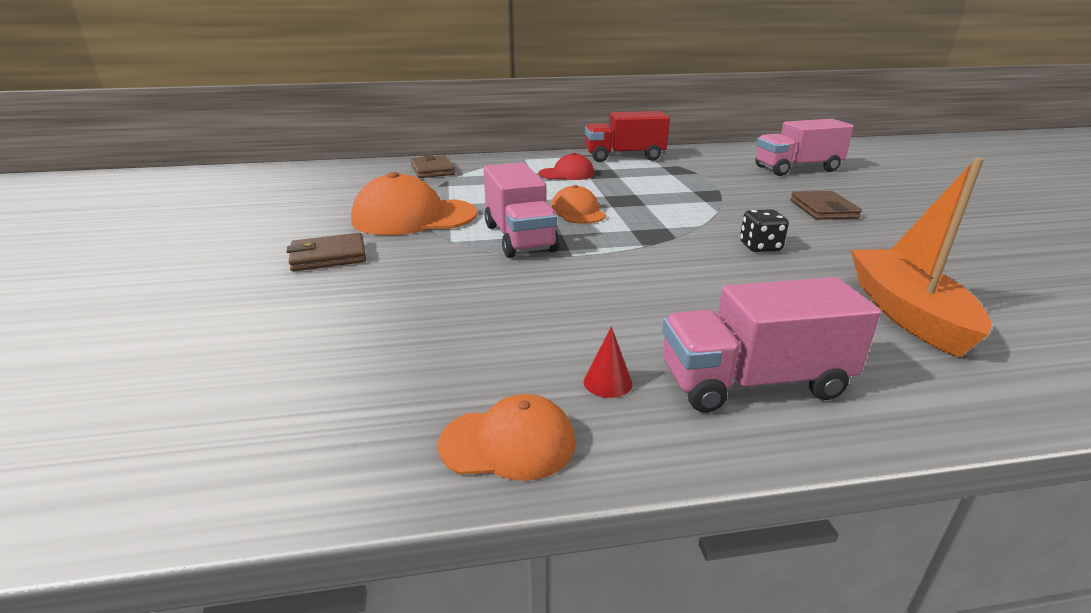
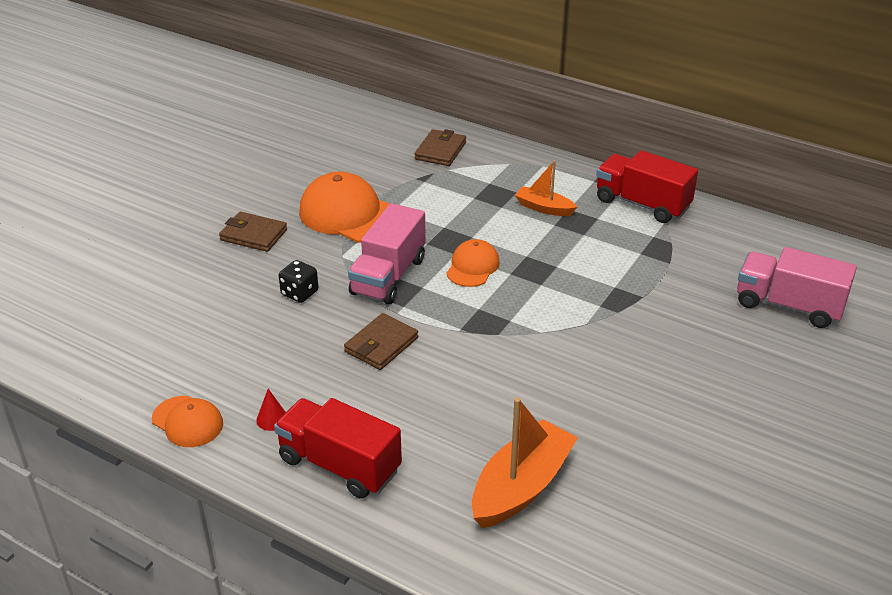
camera: 40 degrees right, 10 degrees up
(566, 174) = (544, 208): red cap -> orange boat
(753, 382) = (339, 465): pink truck -> red truck
(760, 247) = (542, 378): black dice -> black dice (299, 293)
(823, 209) = (686, 370): brown wallet -> brown wallet (381, 345)

